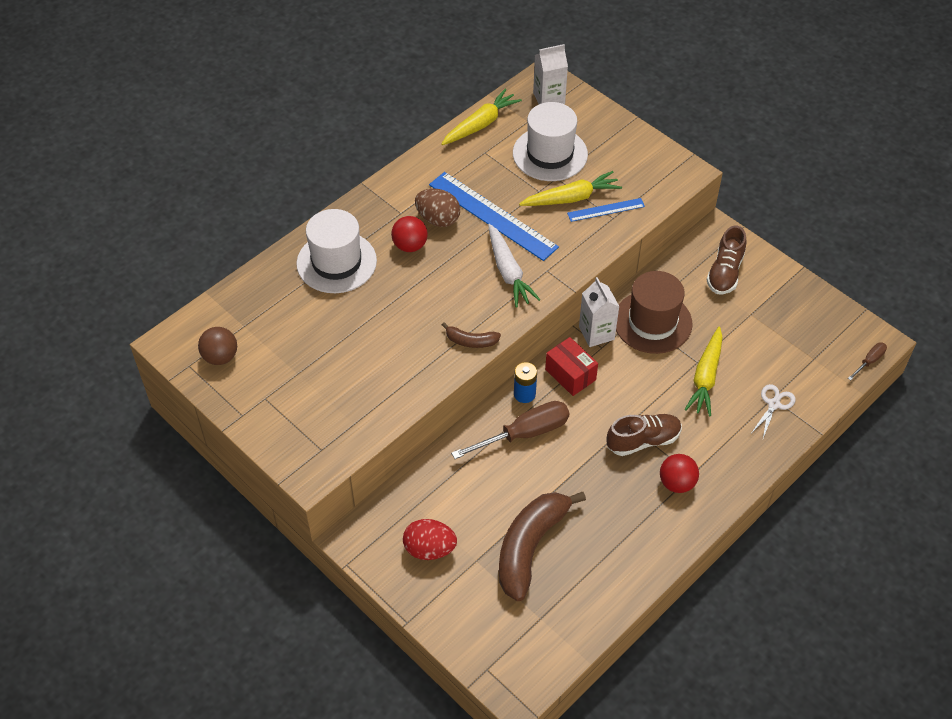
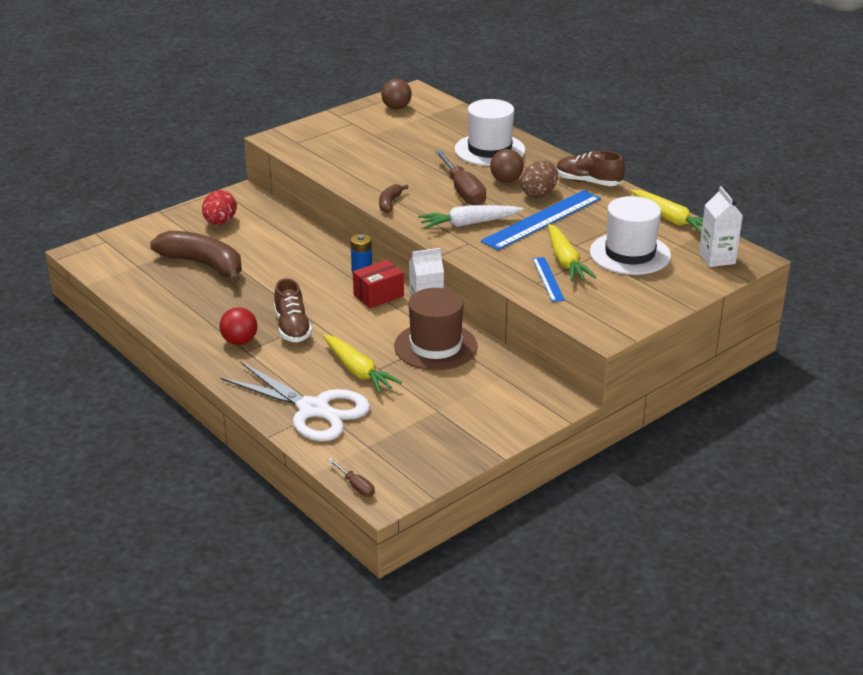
camera: 95 degrees right, 20 degrees down
(410, 246) = (506, 180): red ball -> brown ball
(525, 433) = (318, 269): brown screwdriver -> brown screwdriver (463, 191)
(706, 377) = (358, 371): yellow carrot -> yellow carrot turned 150 degrees counterclockwise
(725, 272) = (499, 400): brown shoe -> brown shoe (588, 182)
(774, 404) = (314, 410): white scissors -> white scissors, size x2.24

